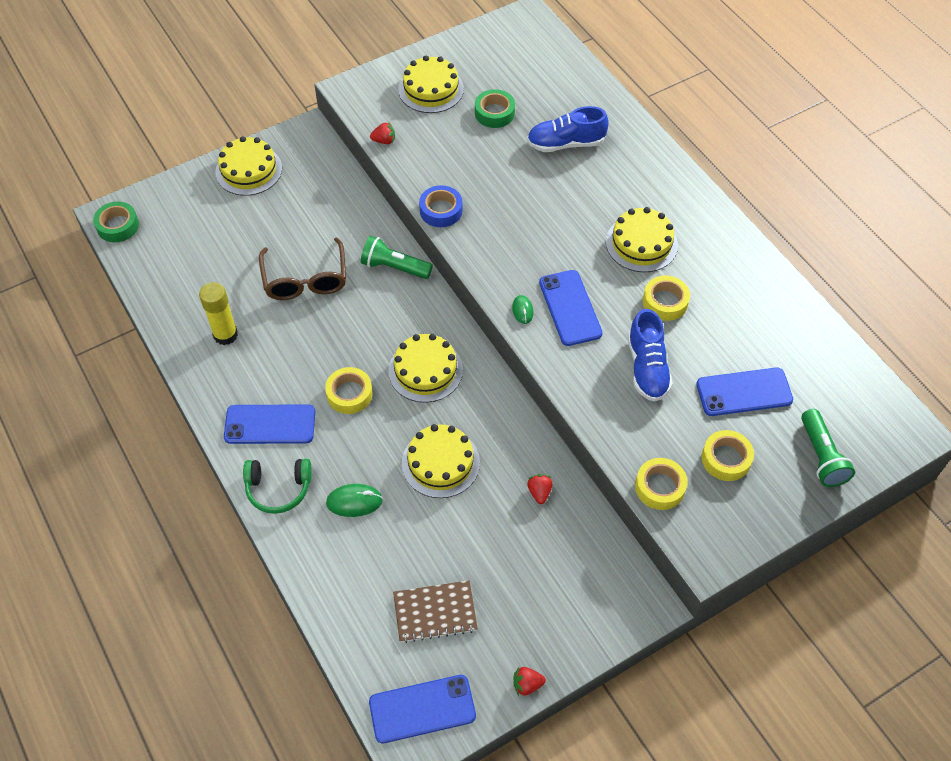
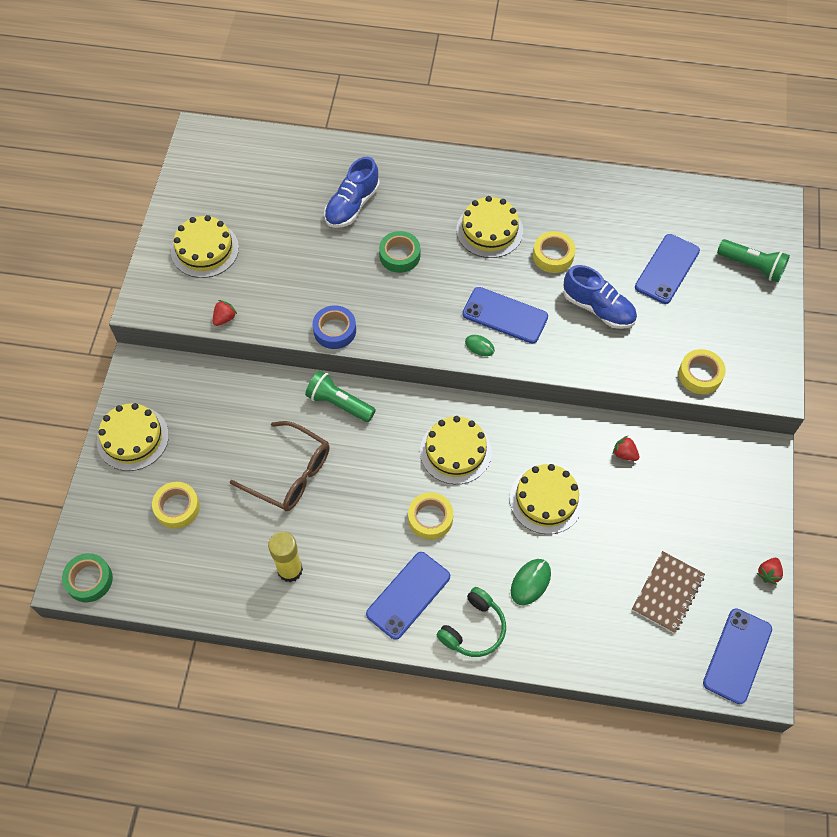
camera: 50 degrees left, 5 degrees up
(394, 267) = (339, 403): green flashlight -> green flashlight turned 60 degrees clockwise
(494, 113) = (274, 227): green tape -> green tape (399, 255)
(726, 459) = (710, 320): yellow tape -> yellow tape (177, 507)

